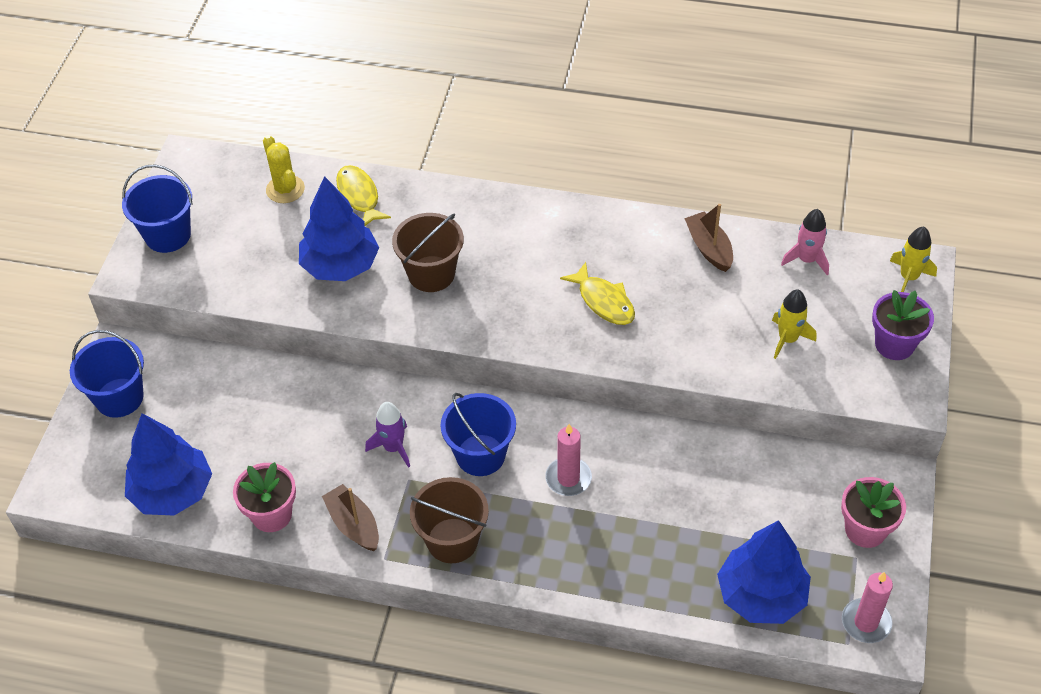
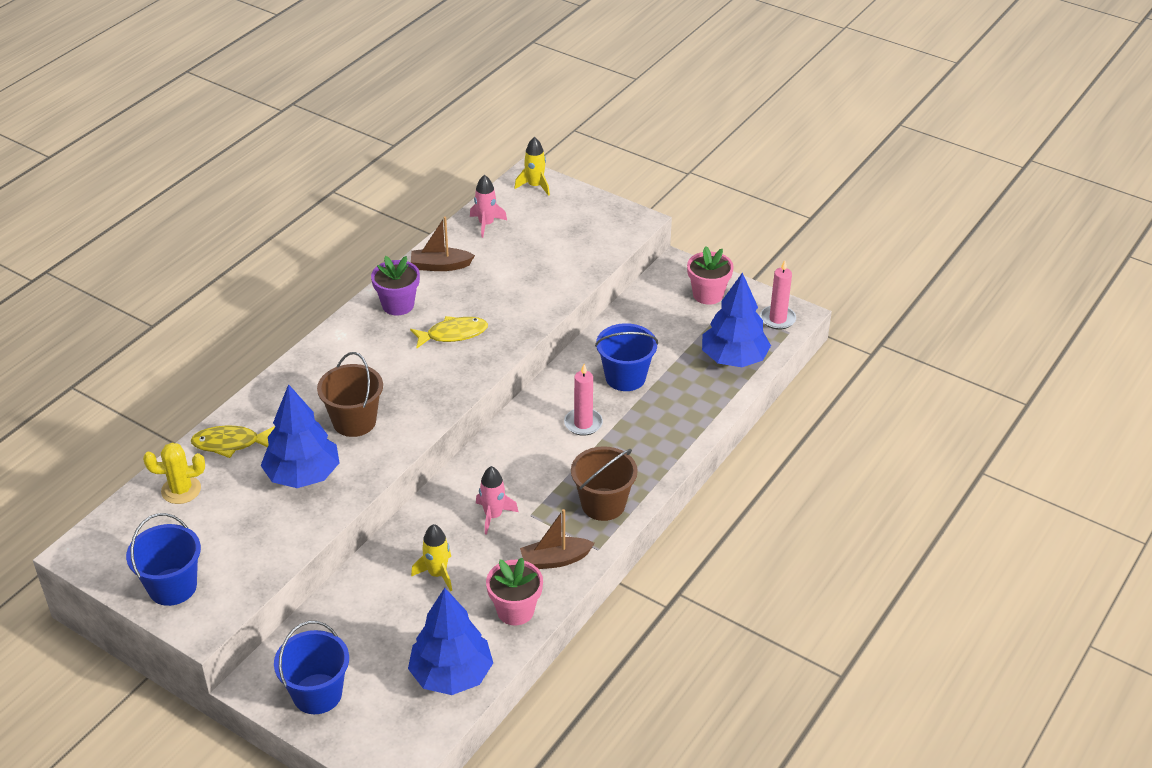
camera: 70 degrees left, 10 degrees down
(393, 448) = (493, 516): purple rocket -> pink rocket
(480, 455) = (532, 466): blue bucket -> blue bucket (625, 377)
(787, 339) = (551, 257): yellow rocket -> yellow rocket (437, 574)
(894, 344) = (587, 212): purple flower pot -> purple flower pot (398, 305)

